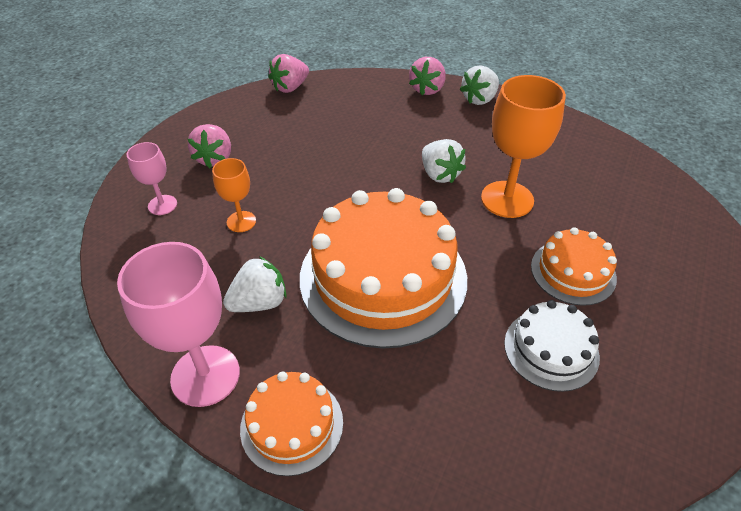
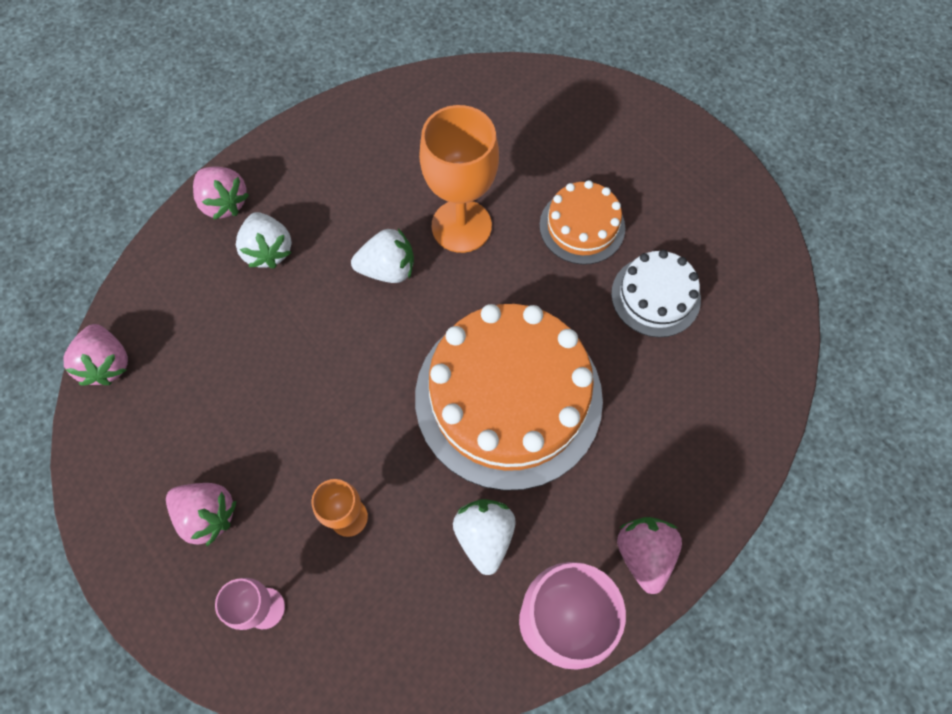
camera: 65 degrees left, 20 degrees up
(292, 425) = (643, 554): orange cake -> pink strawberry
(479, 99) = (281, 159): white strawberry -> white strawberry (268, 251)

